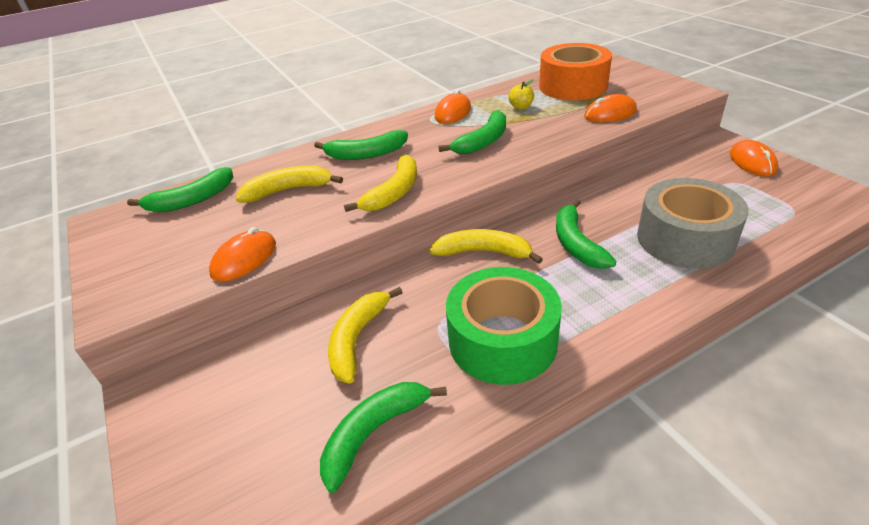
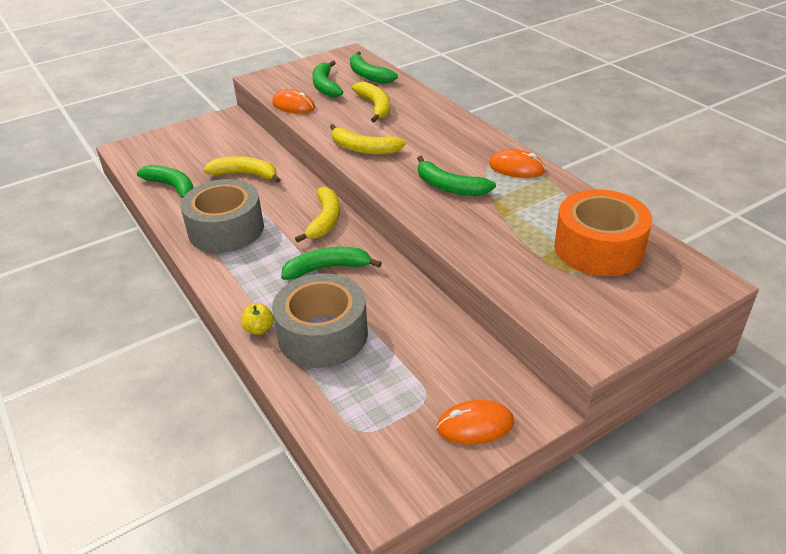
camera: 85 degrees right, 0 degrees up
(366, 154) = (429, 131): green banana -> green banana (325, 86)
(502, 340) = (226, 229): green tape -> grey tape
(521, 107) = (531, 209): yellow apple -> yellow apple (259, 329)
(610, 113) = (515, 270): orange mouse -> none

